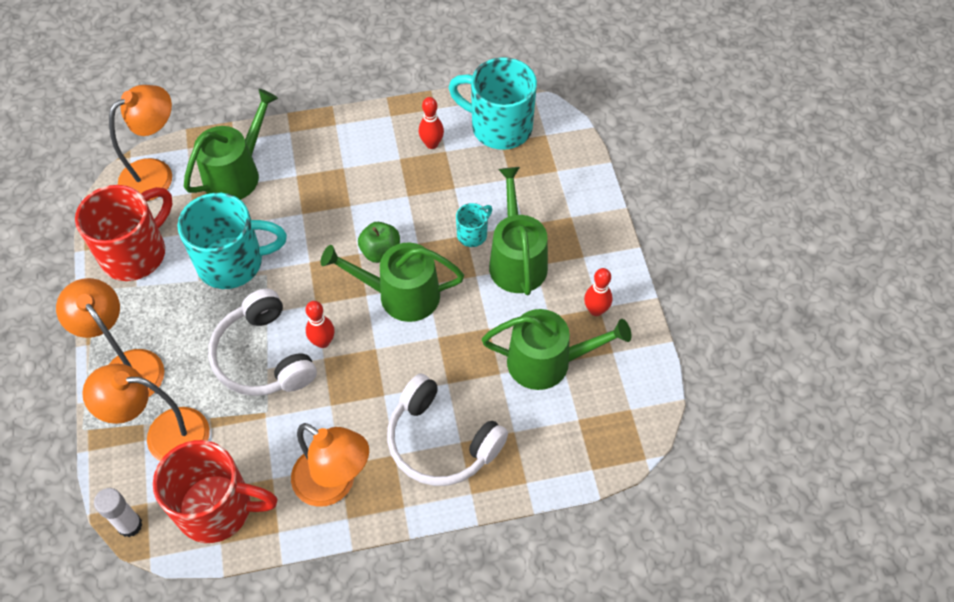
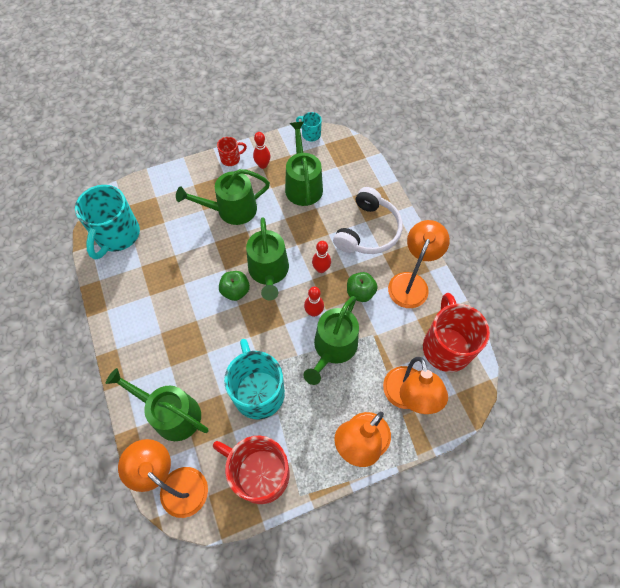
camera: 100 degrees left, 5 degrees up
(130, 525) = (474, 399): white glue stick -> none
(263, 357) = (333, 348): white headphones -> green watering can
(337, 408) = (360, 292): none -> green apple
(432, 144) = (135, 276): red bowling pin -> red bowling pin (321, 269)
(473, 234) = (214, 237): turquoise mug -> turquoise mug (310, 134)
(614, 268) = (231, 159): none -> red mug

